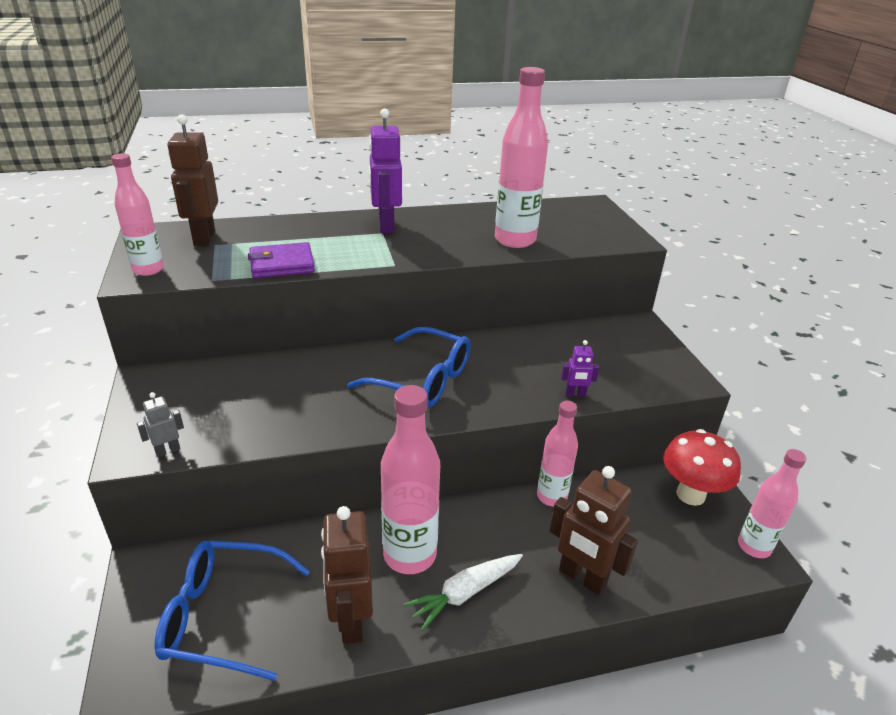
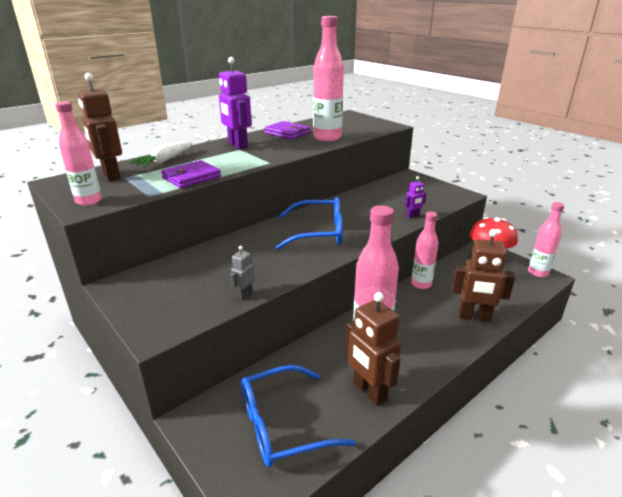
camera: 25 degrees left, 5 degrees down
(168, 450) = (184, 322): grey robot -> grey robot (244, 294)
(465, 593) = (421, 349): white carrot -> white carrot (165, 160)
(470, 219) = (287, 133): none -> purple wallet

